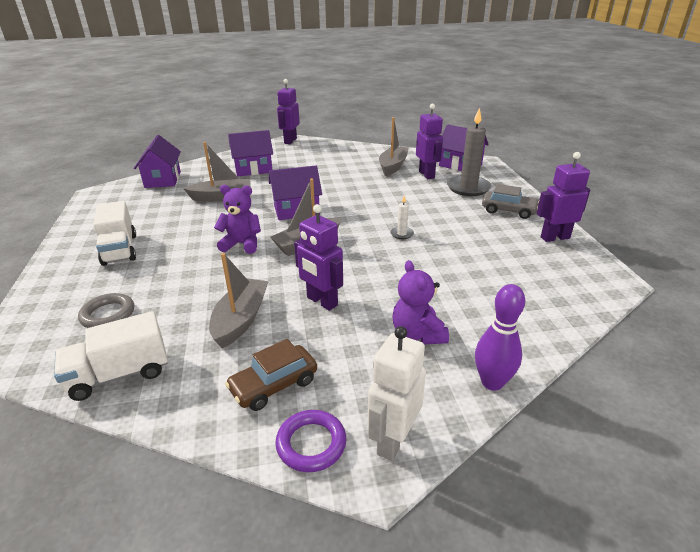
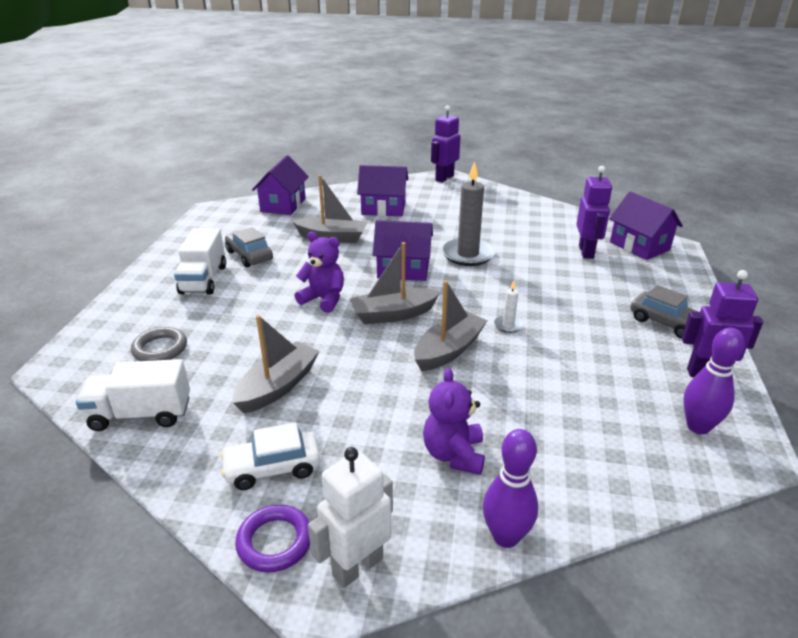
camera: 20 degrees right, 0 degrees up
(153, 223) = (249, 255): none -> grey car
(274, 385) = (272, 468): brown car -> white car
(321, 301) = (370, 387): purple robot -> none
(393, 166) = (549, 233): grey boat -> grey boat (449, 350)
(468, 188) = (630, 280): grey candle -> grey candle (467, 254)
(571, 272) = (698, 426): none -> purple bowling pin

